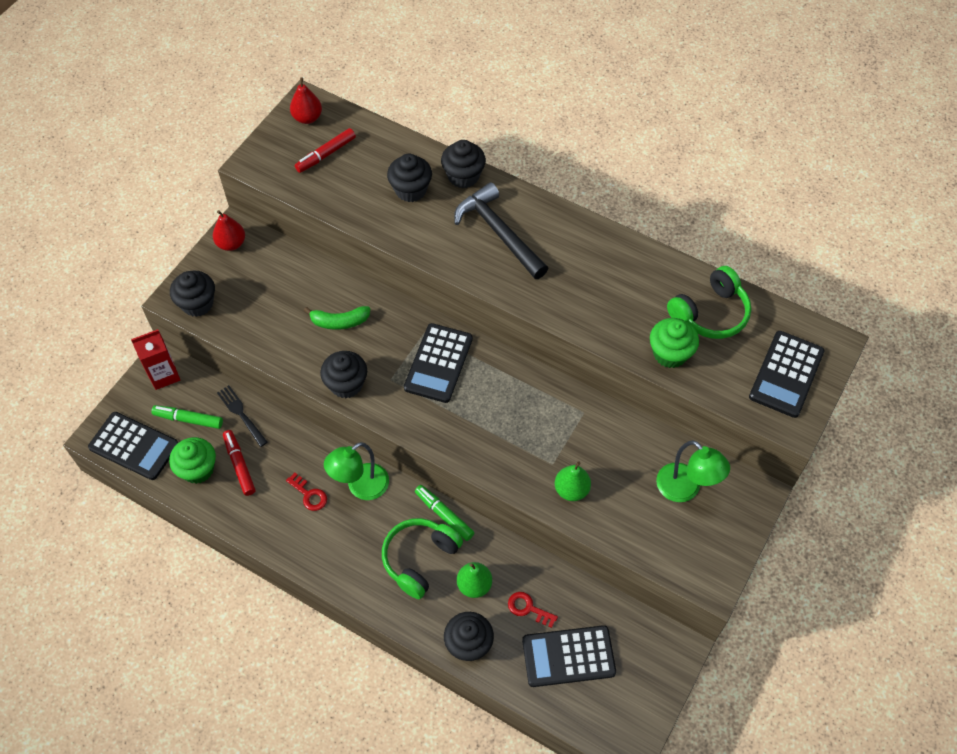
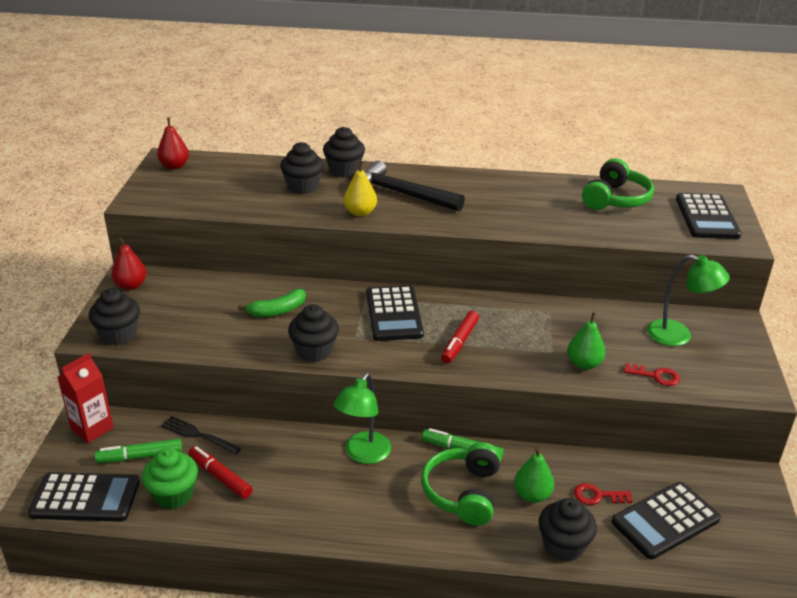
camera: 25 degrees left, 25 degrees down
(309, 495) = (312, 477): red key -> red key (656, 376)
(326, 155) = (207, 183): red marker -> red marker (459, 342)
(443, 248) = (360, 212): none -> yellow pear
(670, 353) = (607, 227): green cupcake -> none

